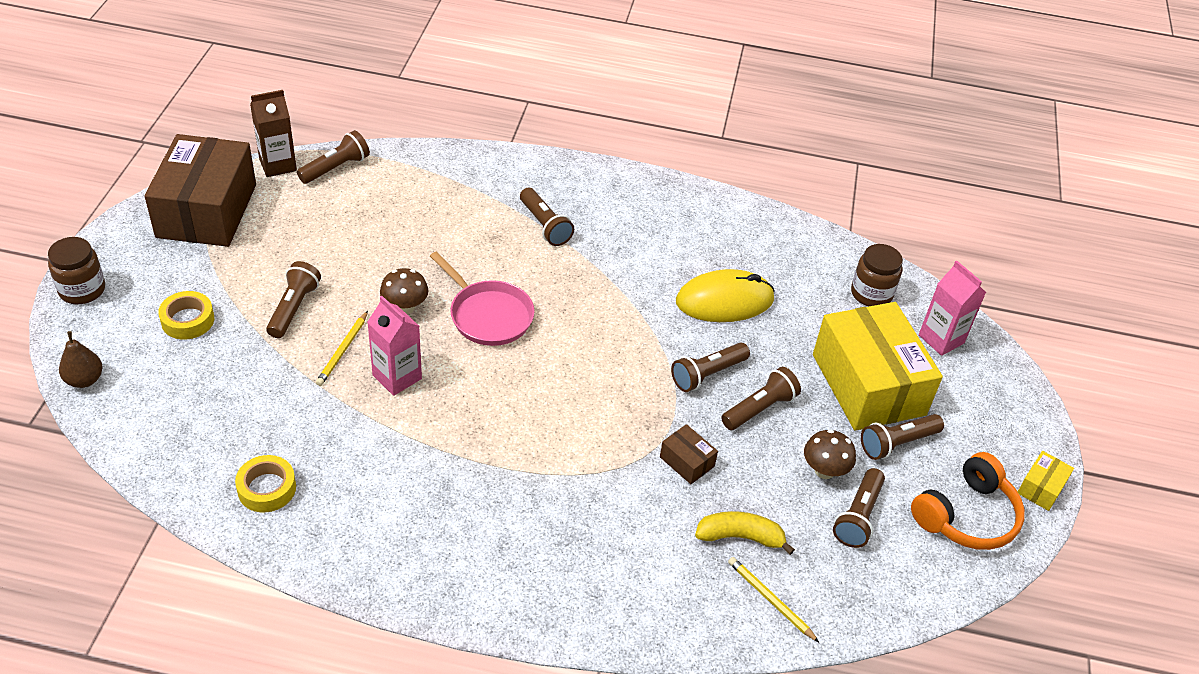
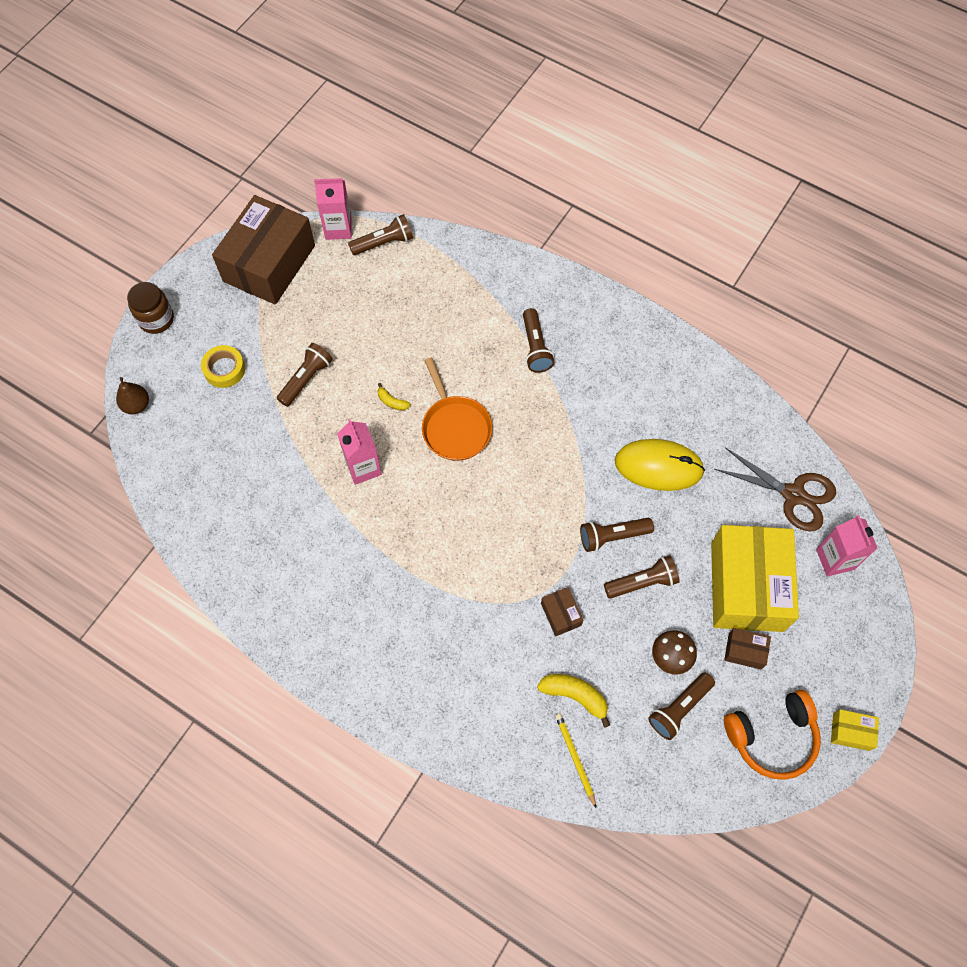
camera: 25 degrees right, 20 degrees up
(267, 488) = (236, 541): yellow tape -> none
(278, 165) = (338, 228): brown carton -> pink carton
(343, 350) = (330, 430): yellow pencil -> none
(405, 307) = (392, 401): brown mushroom -> yellow banana
(488, 315) = (455, 427): pink pan -> orange pan
(871, 294) = (793, 494): brown jar -> brown scissors
(897, 443) = (744, 651): brown flashlight -> brown box
(1041, 488) = (851, 732): yellow box -> yellow box turned 45 degrees clockwise

